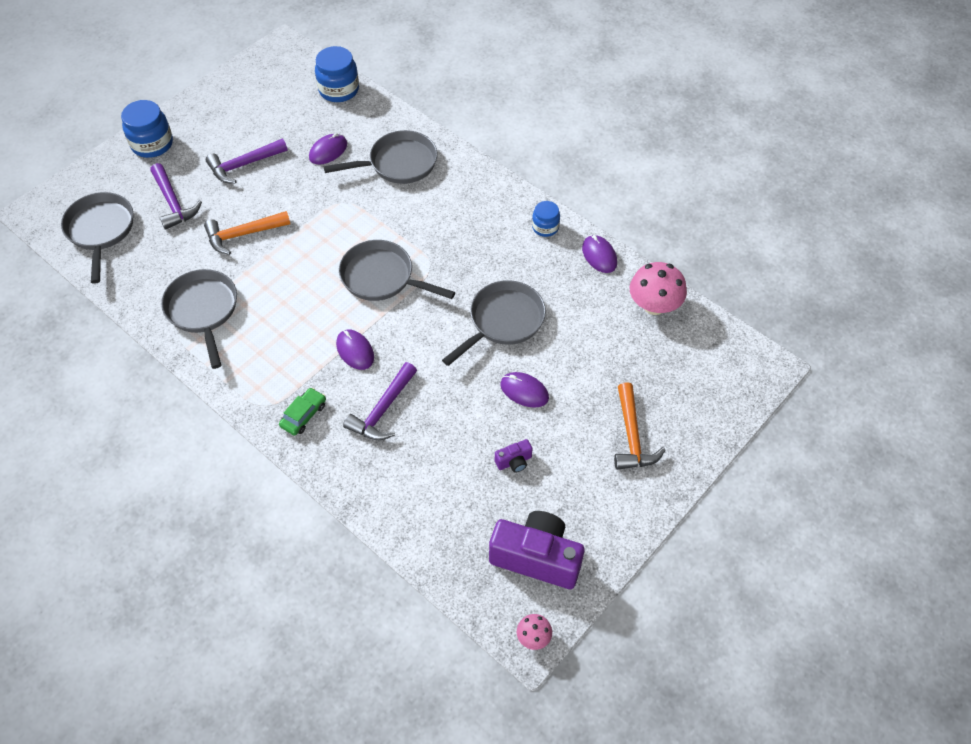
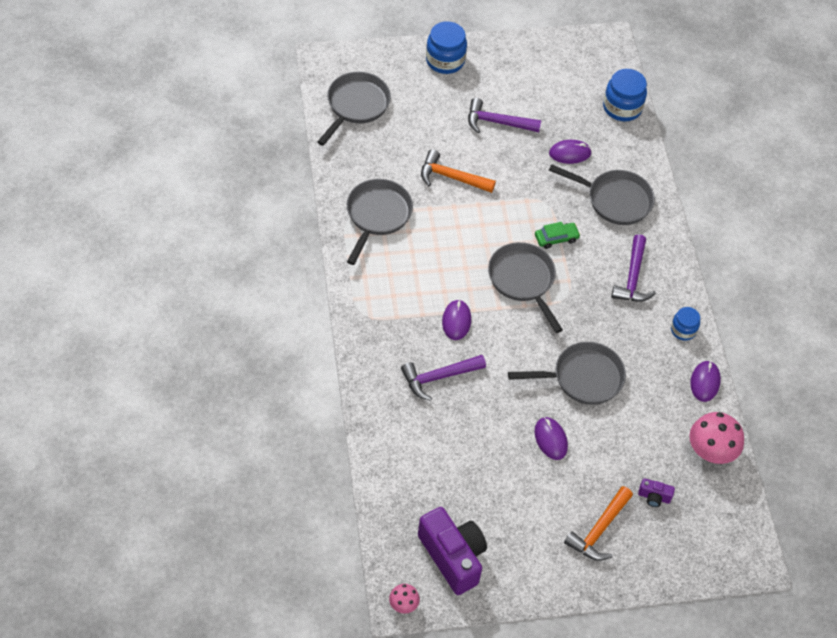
camera: 35 degrees right, 0 degrees up
(173, 203) = (422, 118): purple hammer -> purple hammer (633, 277)
(303, 415) = (382, 340): green car -> green car (556, 238)
(514, 462) = (497, 482): purple camera -> purple camera (654, 497)

